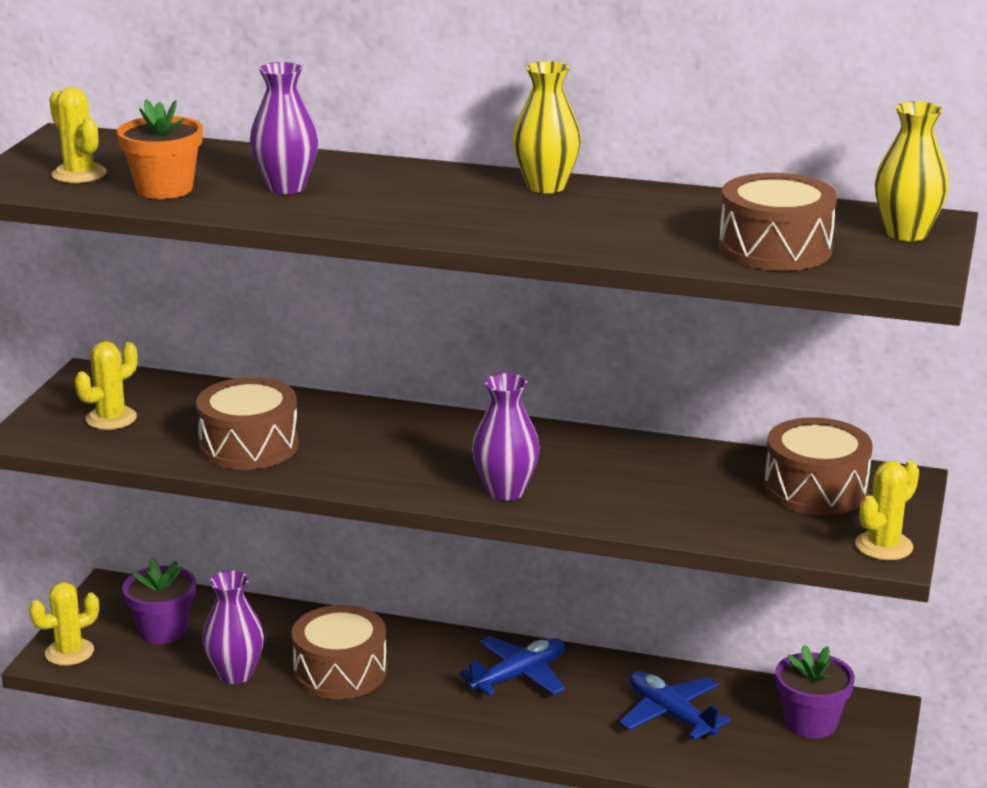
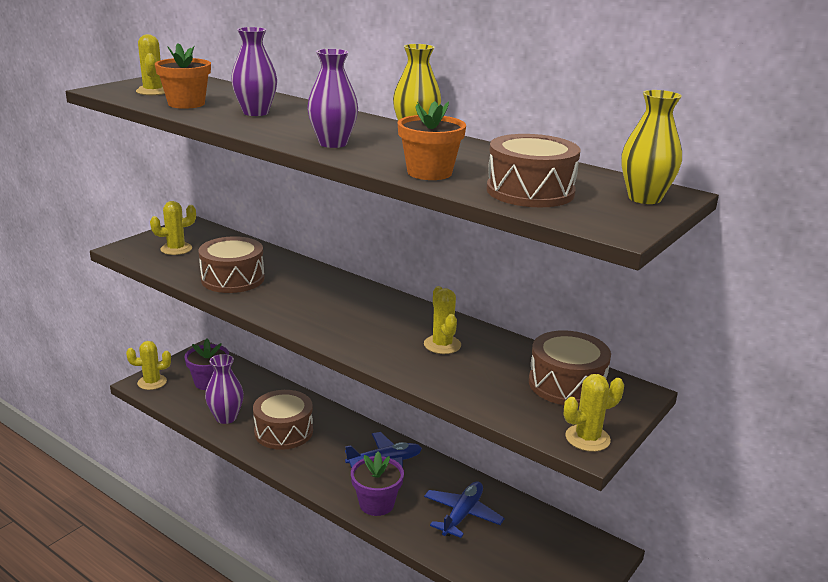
camera: 20 degrees right, 0 degrees up
(505, 491) = (355, 338): purple vase -> purple vase (333, 143)
(625, 474) = (442, 345): none -> yellow cactus
(632, 244) = (429, 173): none -> orange flower pot
(670, 715) = (462, 515): blue plane -> blue plane turned 45 degrees clockwise
(810, 722) = (553, 547): purple flower pot -> purple flower pot (376, 504)

